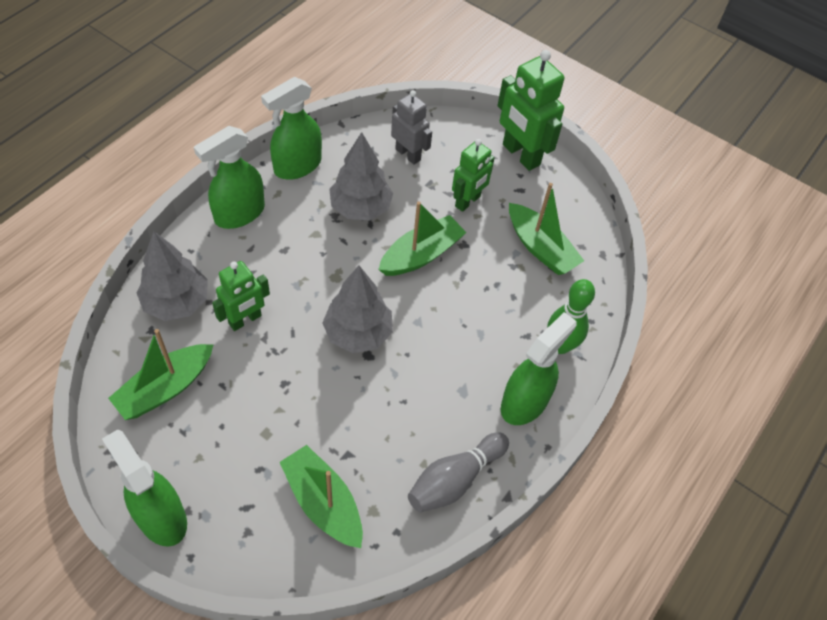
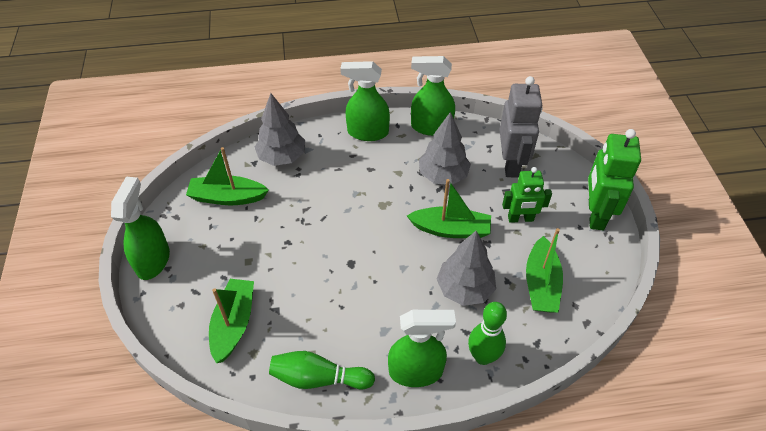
camera: 50 degrees right, 5 degrees down
(245, 320) = (306, 192): green robot -> none
(358, 333) = (359, 246): grey tree -> grey tree (465, 289)
(408, 154) = (511, 164): grey robot -> grey robot, size x1.56
(455, 479) = (318, 378): grey bowling pin -> green bowling pin

